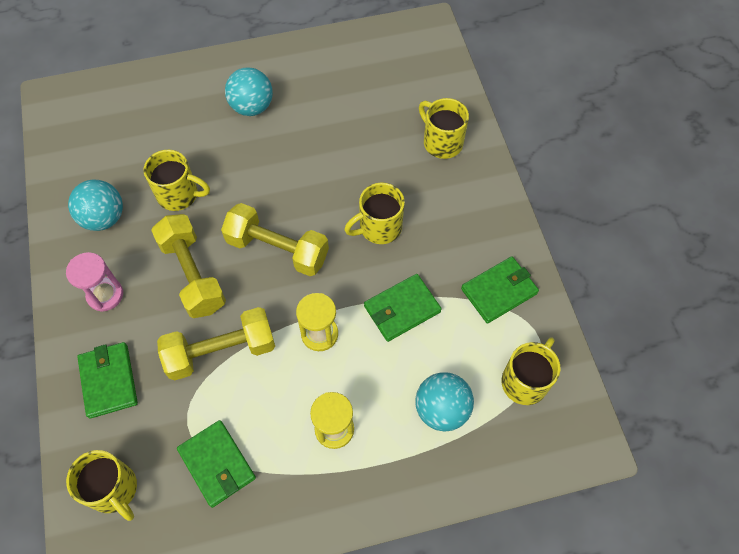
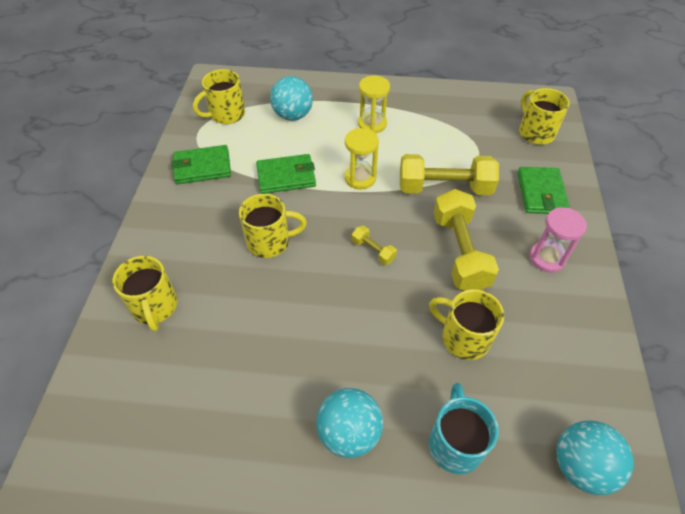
camera: 160 degrees left, 10 degrees down
(104, 218) = (552, 336): turquoise ball -> turquoise ball (581, 466)
(176, 122) = (455, 443): none -> turquoise mug
(217, 464) = (460, 127): green wallet -> none
(277, 249) = (373, 251): yellow dumbbell -> yellow dumbbell, size x0.47

